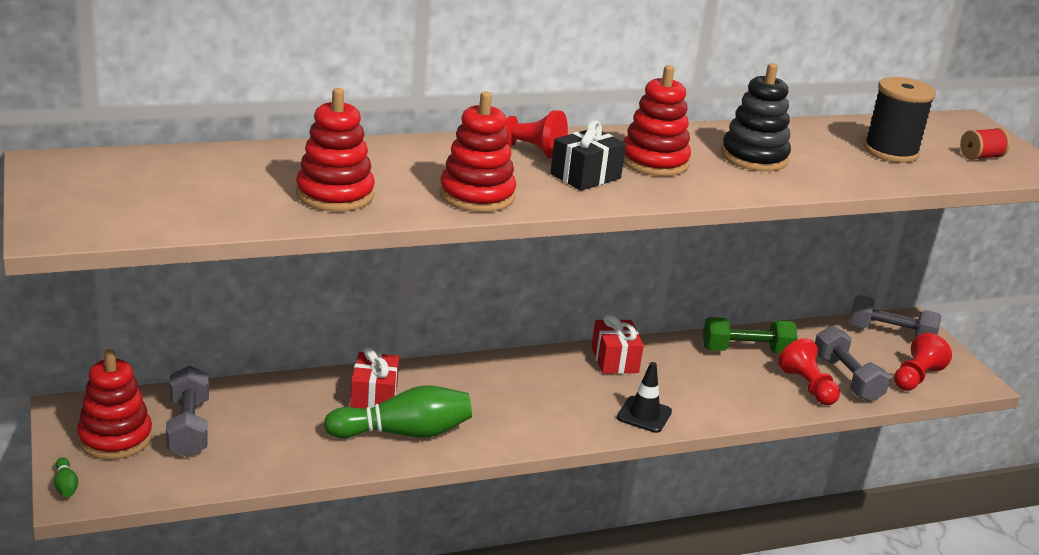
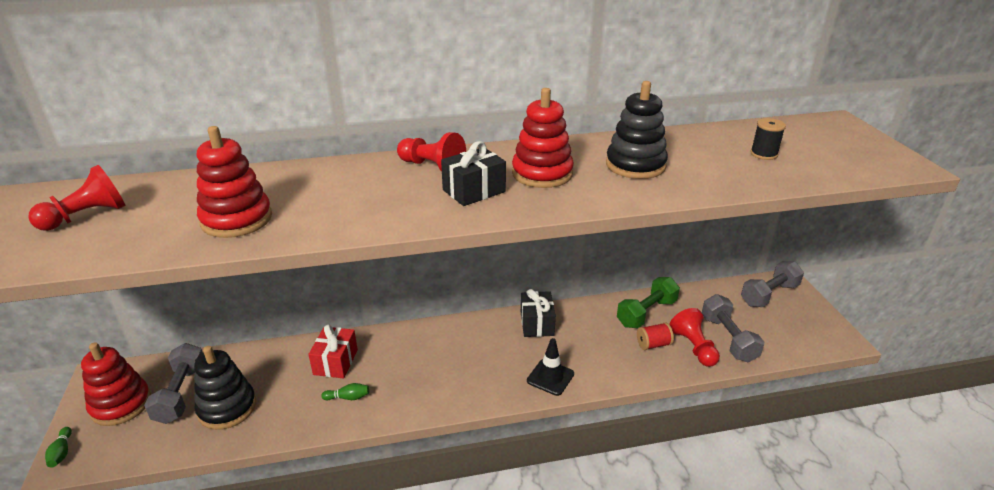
camera: 10 degrees right, 5 degrees up
(255, 442) = (227, 408): none -> black stacking toy
(404, 433) = (348, 397): green bowling pin -> green bowling pin, size x0.40
(477, 196) = (365, 215): red stacking toy -> none
(614, 360) = (537, 324): red gift -> black gift
(746, 351) = (646, 313): green dumbbell -> green dumbbell turned 45 degrees counterclockwise
(890, 152) = (763, 154): black spool -> black spool, size x0.54
(890, 334) = (769, 295): grey dumbbell -> grey dumbbell turned 60 degrees counterclockwise
(916, 377) = (788, 337): red pawn -> red pawn (86, 216)
(981, 157) = (849, 155): red spool -> red spool (653, 344)

